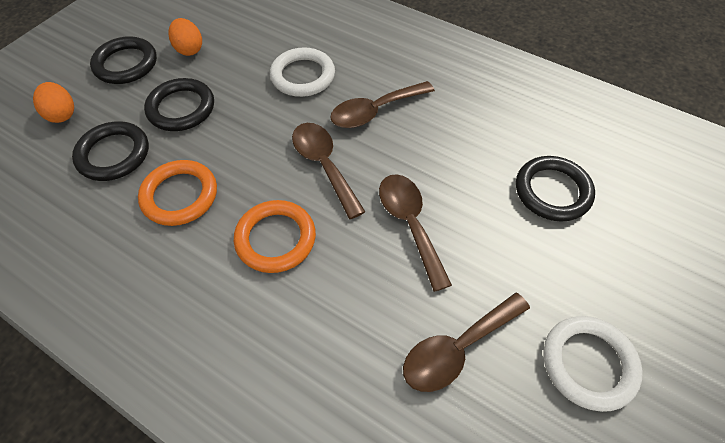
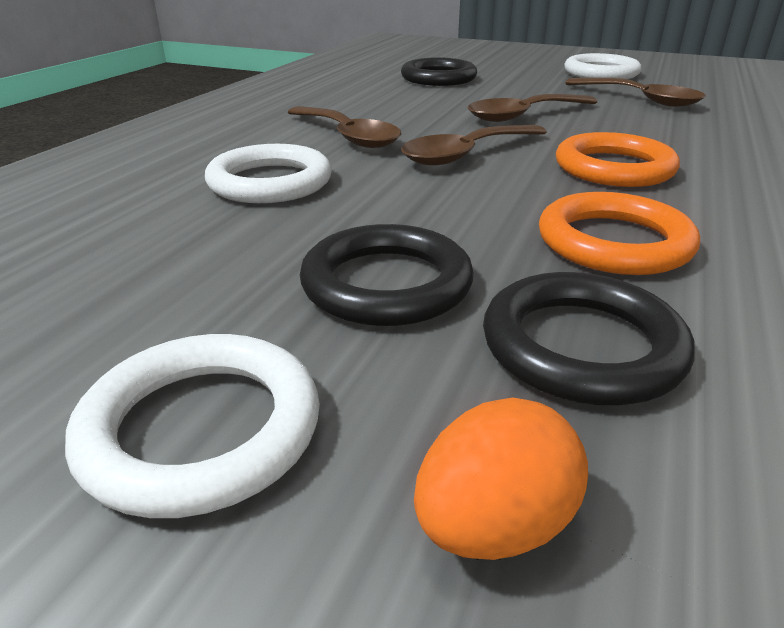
camera: 100 degrees left, 25 degrees down
(126, 64) = (201, 429): black ring -> white ring
(189, 49) = (151, 315): orange egg -> none

